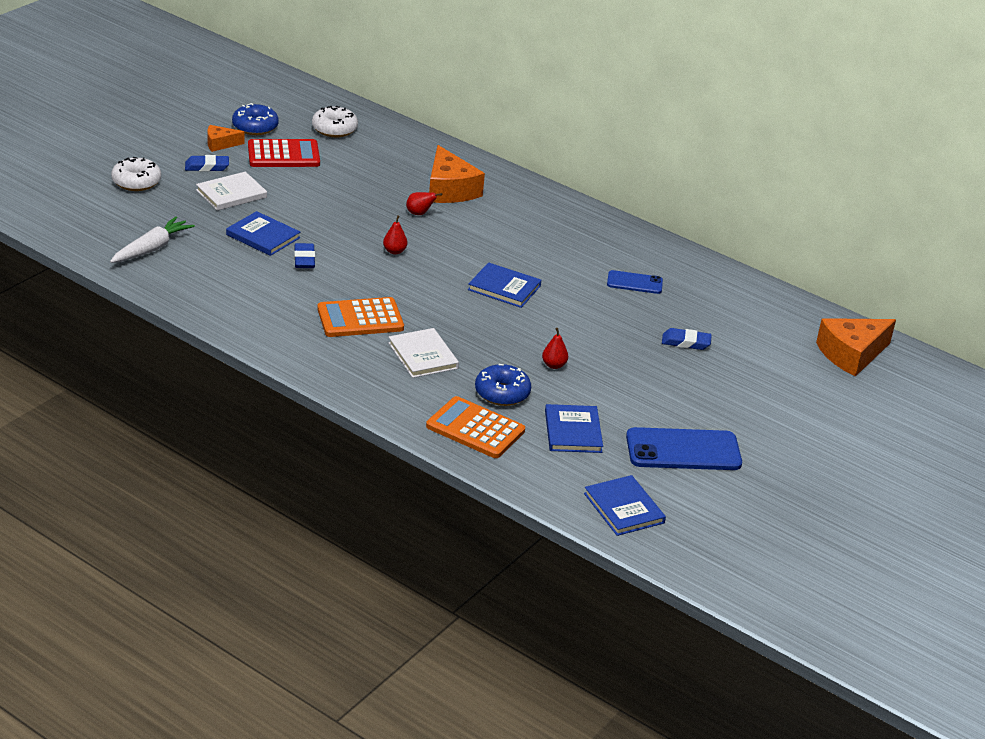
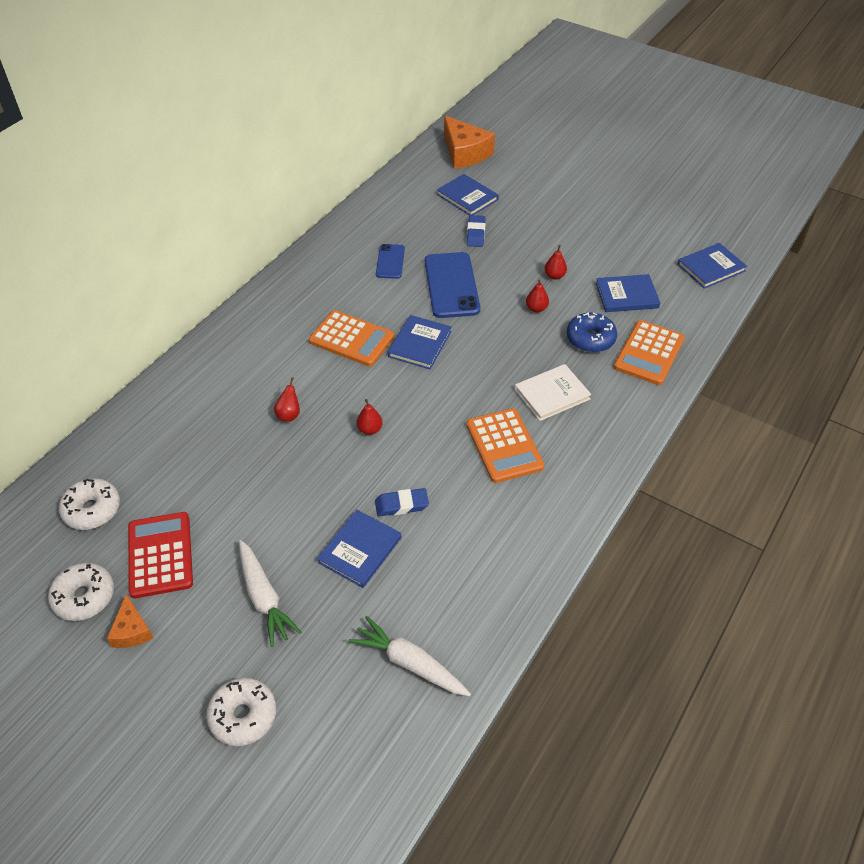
camera: 90 degrees left, 15 degrees up
(207, 167) = (195, 636): blue eraser -> none
(231, 194) = (264, 597): white book -> white carrot
(255, 127) = (84, 597): blue donut -> white donut
(449, 189) = (234, 394): orange cheese -> none
(515, 251) = (351, 339): none -> orange calculator
(609, 386) = (554, 276): none -> red pear
(683, 450) = (624, 237): blue phone -> blue phone (451, 285)
(757, 345) = (467, 197): none -> blue book

